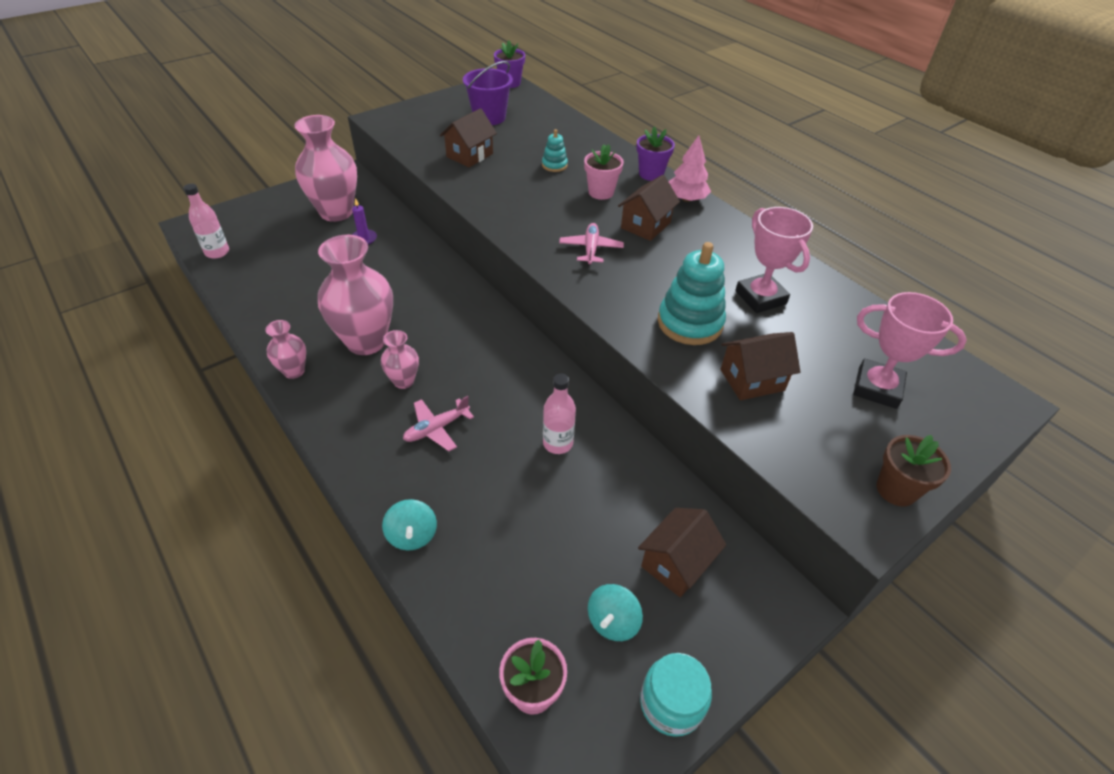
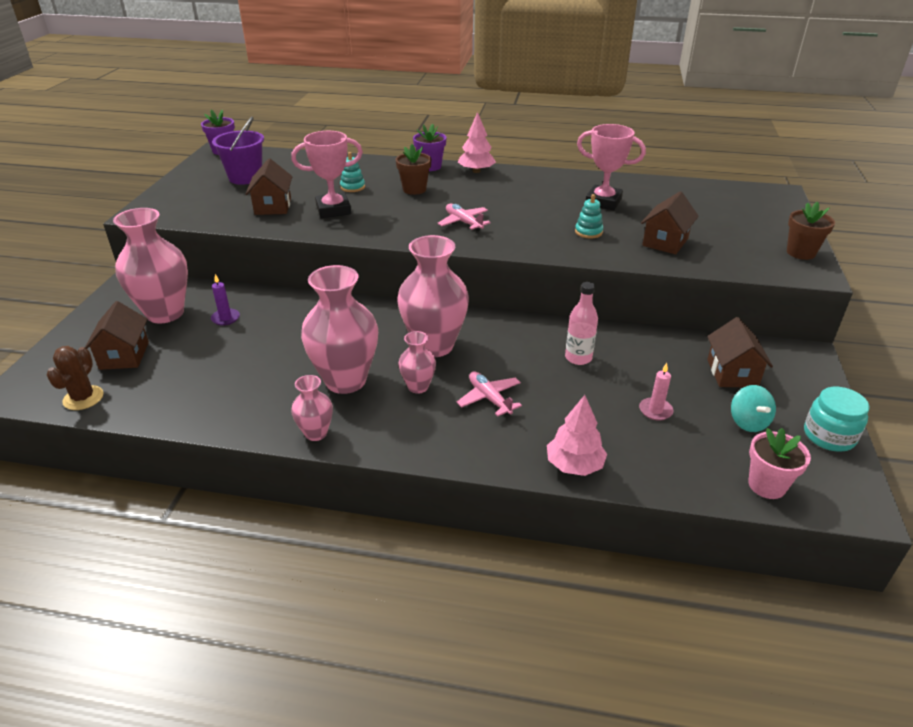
camera: 40 degrees left, 10 degrees down
(217, 252) = (83, 398): pink bottle -> brown cactus
(412, 535) = (574, 465): turquoise spinning top -> pink tree
(436, 428) = (489, 398): pink plane -> pink plane turned 135 degrees clockwise
(464, 353) = (434, 346): none -> pink vase
(547, 542) = (655, 410): none -> pink candle
(601, 192) = (414, 189): pink flower pot -> brown flower pot
(645, 225) = (476, 195): brown house -> brown house (124, 355)
(690, 323) = (588, 232): turquoise stacking toy -> turquoise stacking toy, size x0.51
(877, 388) = (723, 215): pink trophy -> pink trophy (333, 210)

